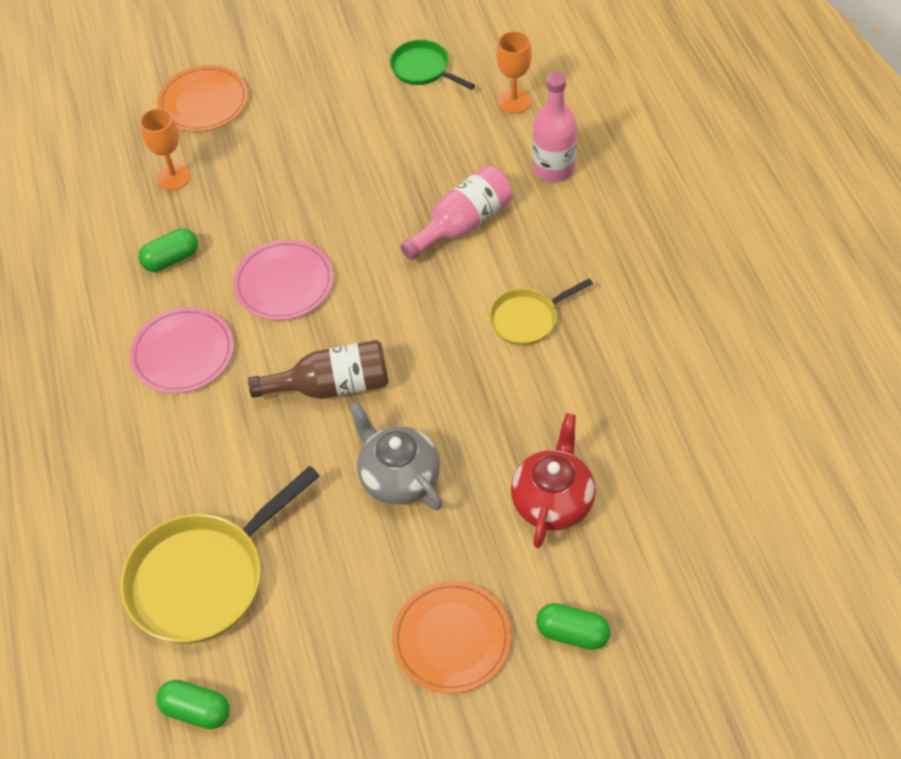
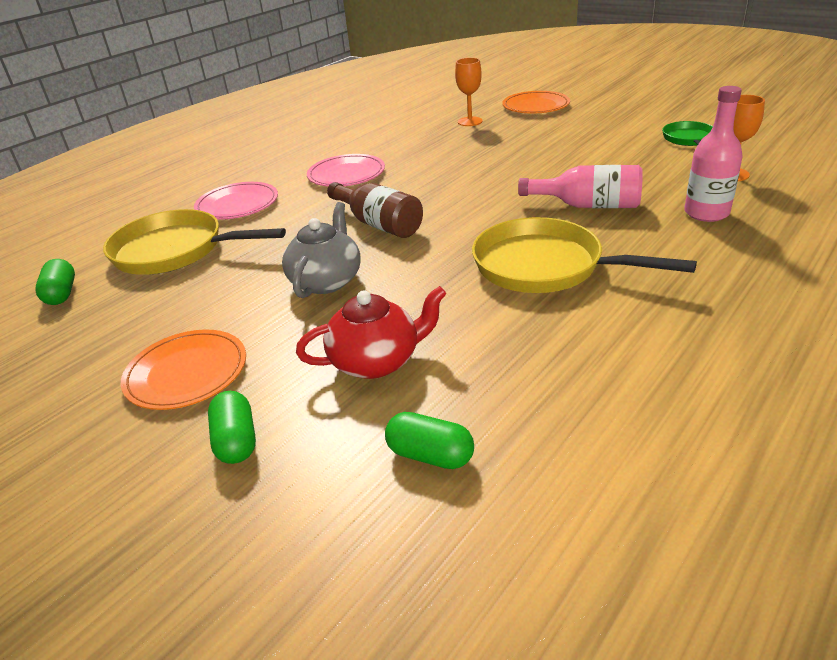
camera: 55 degrees right, 20 degrees down
(171, 259) = (410, 144): green capsule -> green capsule (430, 455)
(284, 283) = (441, 176): pink plate -> pink plate (237, 204)
(527, 319) = (546, 266): yellow pan -> yellow pan, size x1.85

